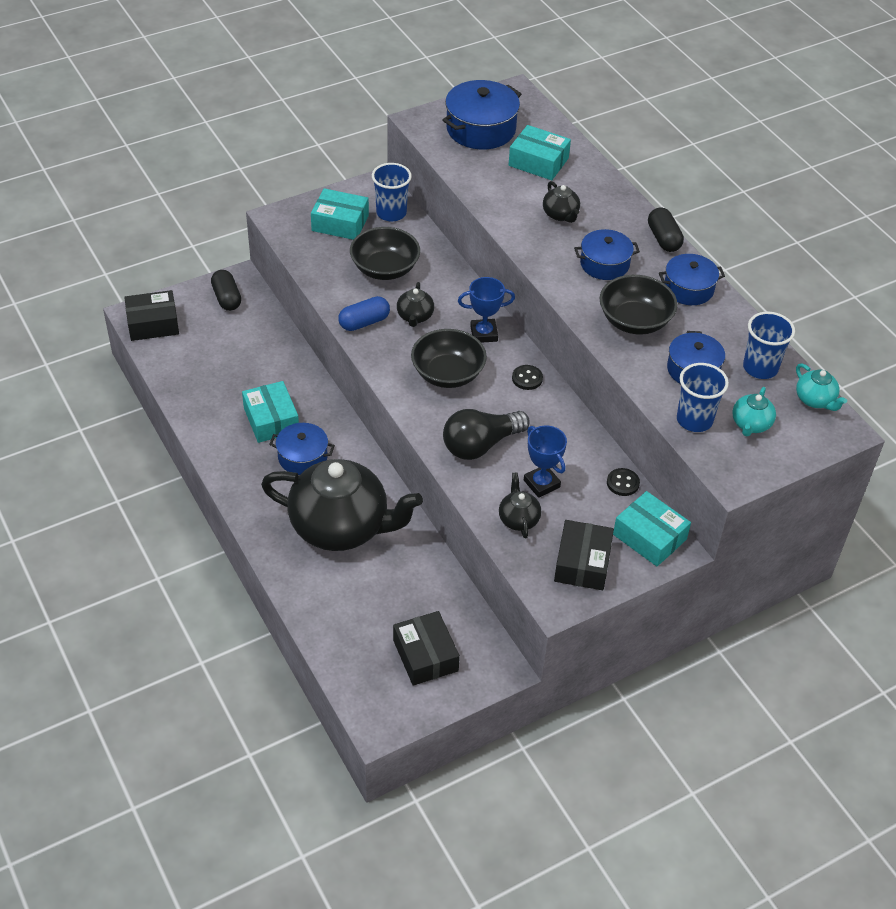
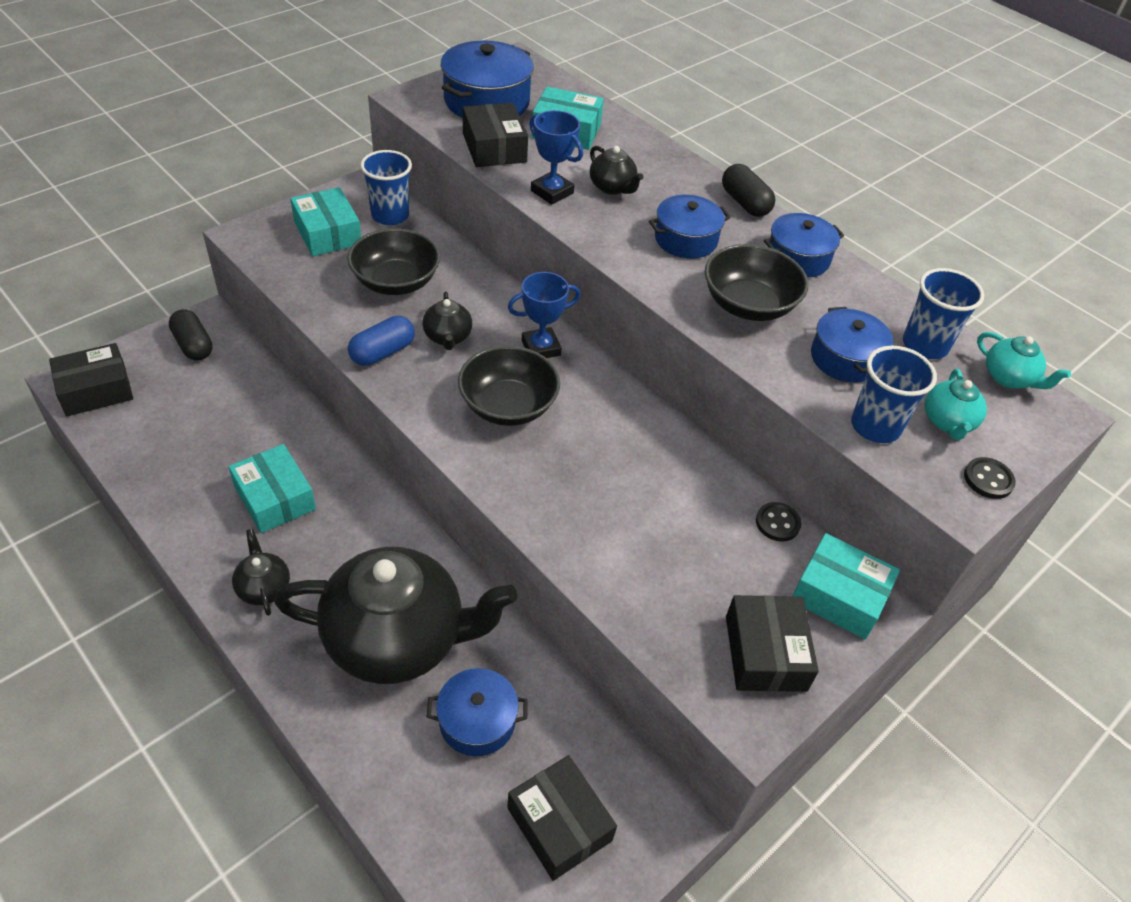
camera: 15 degrees left, 0 degrees up
(302, 457) = (326, 544): blue pot -> blue pot (477, 721)
(340, 223) = (328, 233): turquoise box -> turquoise box turned 60 degrees clockwise
(476, 171) = (494, 148): none -> black box
(481, 445) = (577, 498): black light bulb -> none
(518, 519) = (658, 600): black teapot -> black teapot (263, 587)
(527, 378) = (611, 398): black button -> black button (988, 479)
(541, 484) = (673, 541): blue trophy -> blue trophy (552, 192)

